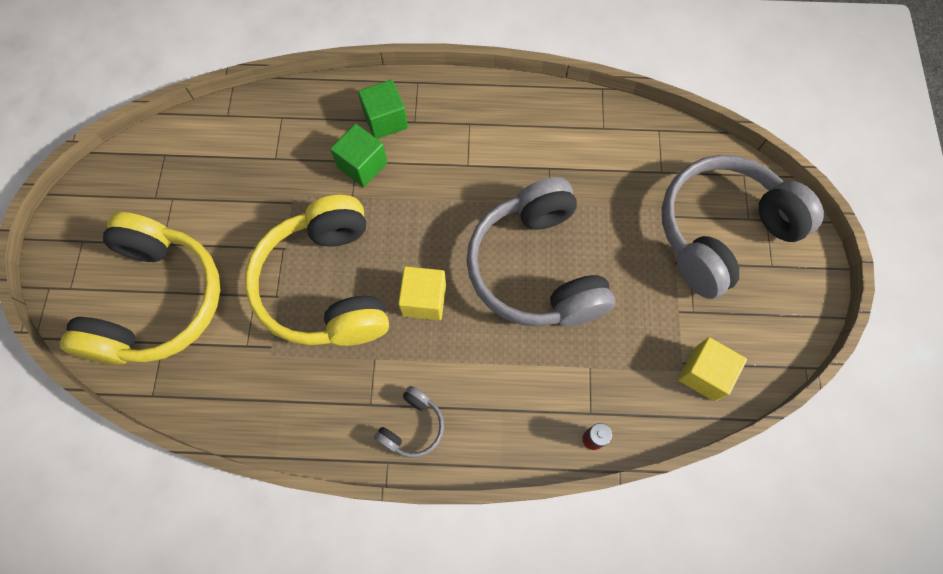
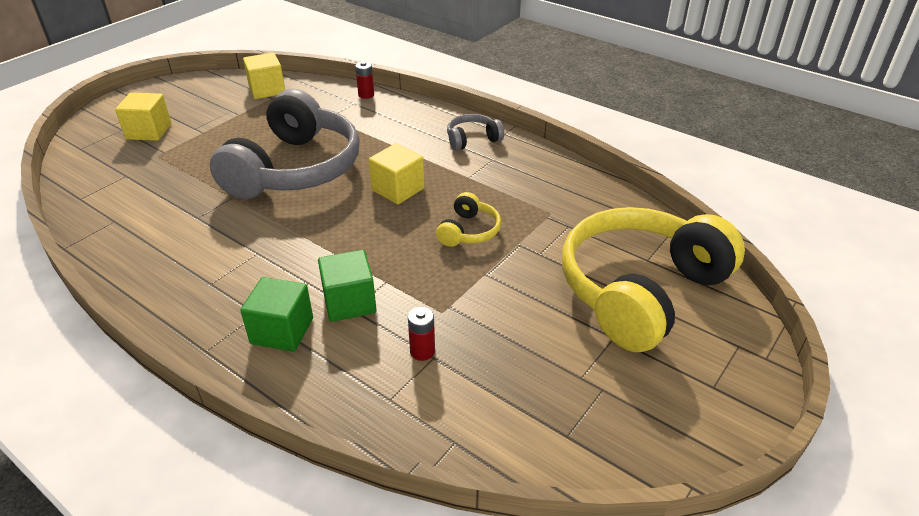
camera: 145 degrees left, 30 degrees down
(285, 158) = (422, 351): none -> red battery
(326, 286) = (469, 231): yellow headphones -> yellow headphones, size x0.42
(721, 232) = (149, 131): grey headphones -> yellow cube

